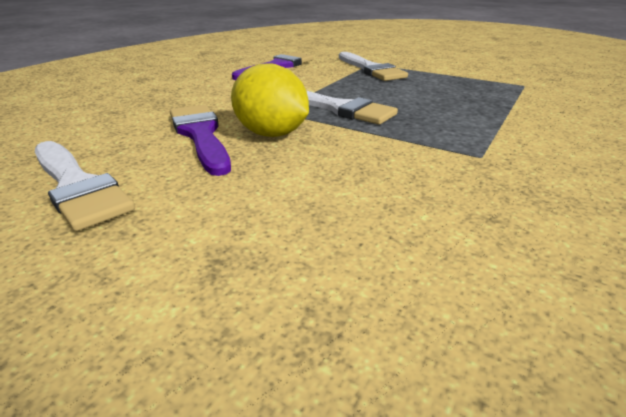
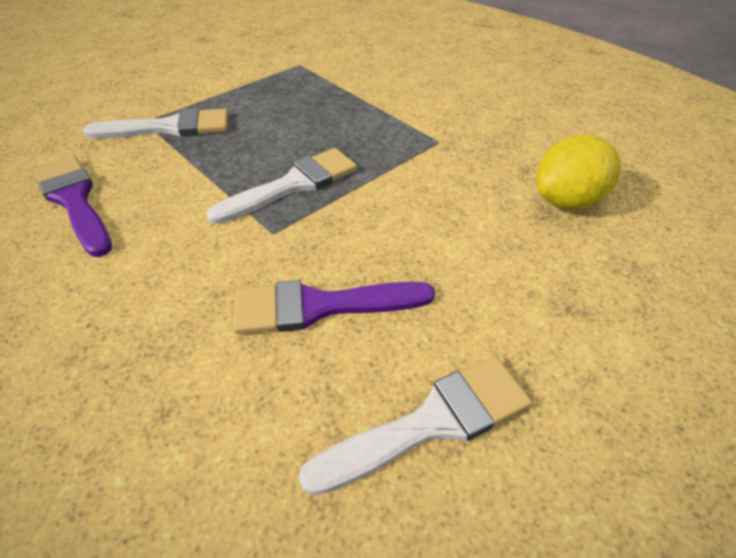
camera: 75 degrees left, 15 degrees up
(271, 134) = (344, 246): yellow lemon -> yellow lemon (566, 201)

